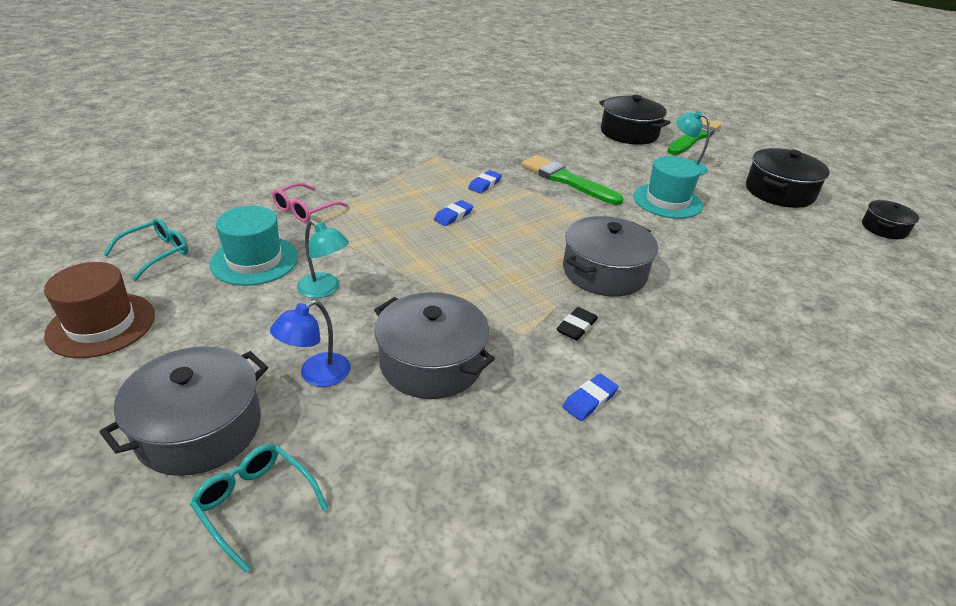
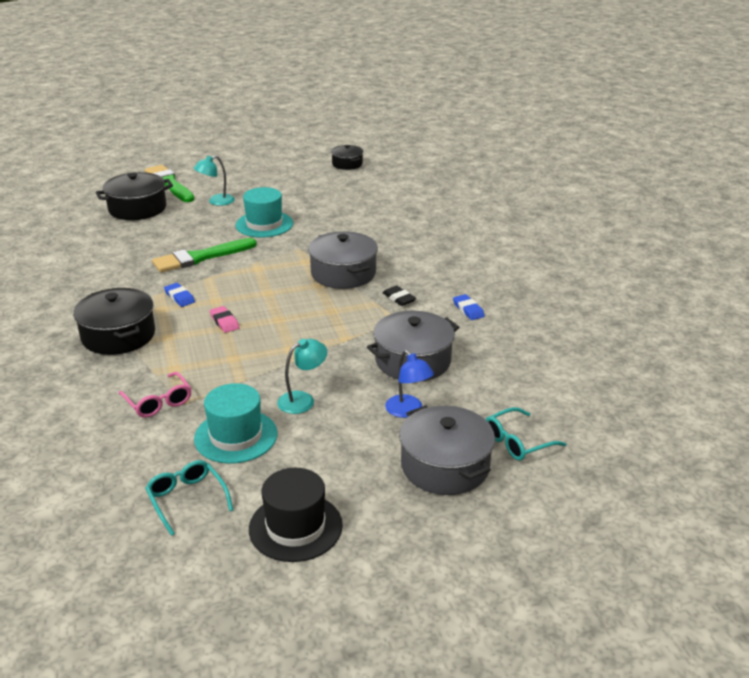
camera: 70 degrees left, 5 degrees down
(101, 325) = (295, 527): brown hat -> black hat
(453, 216) = (224, 322): blue eraser -> pink eraser
(779, 192) = (280, 180): black pot -> black pot (118, 335)

